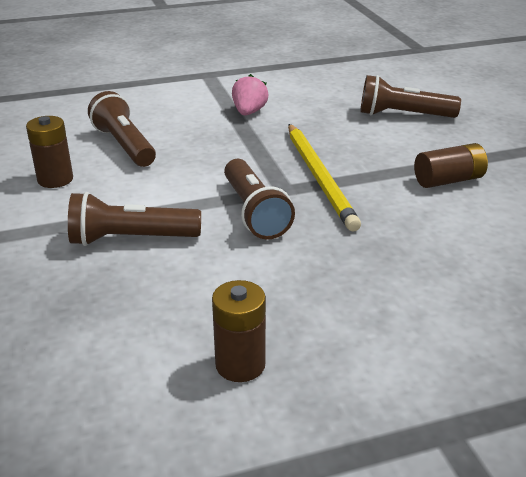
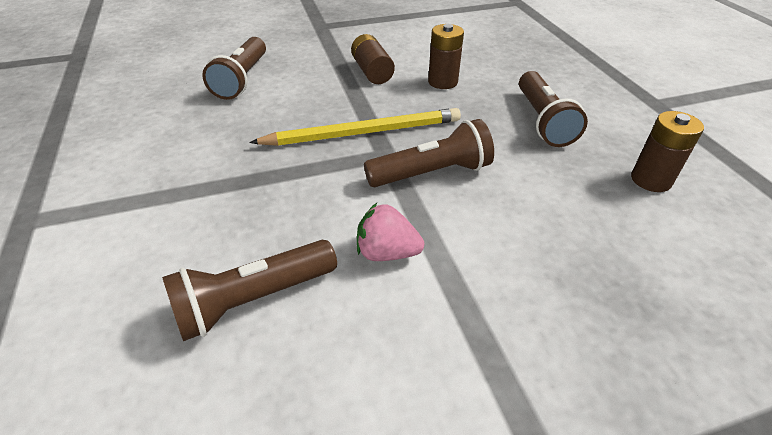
camera: 90 degrees left, 10 degrees up
(55, 179) = (354, 377): brown battery -> brown battery (442, 82)
(131, 239) = (498, 263): brown flashlight -> brown flashlight (542, 121)
(249, 112) = (189, 178): pink strawberry -> pink strawberry (387, 252)

